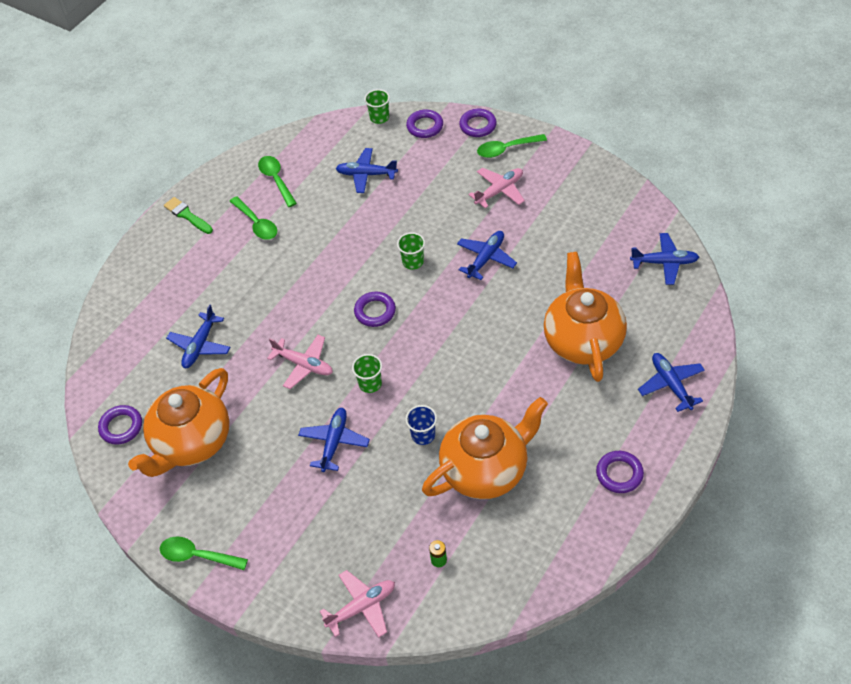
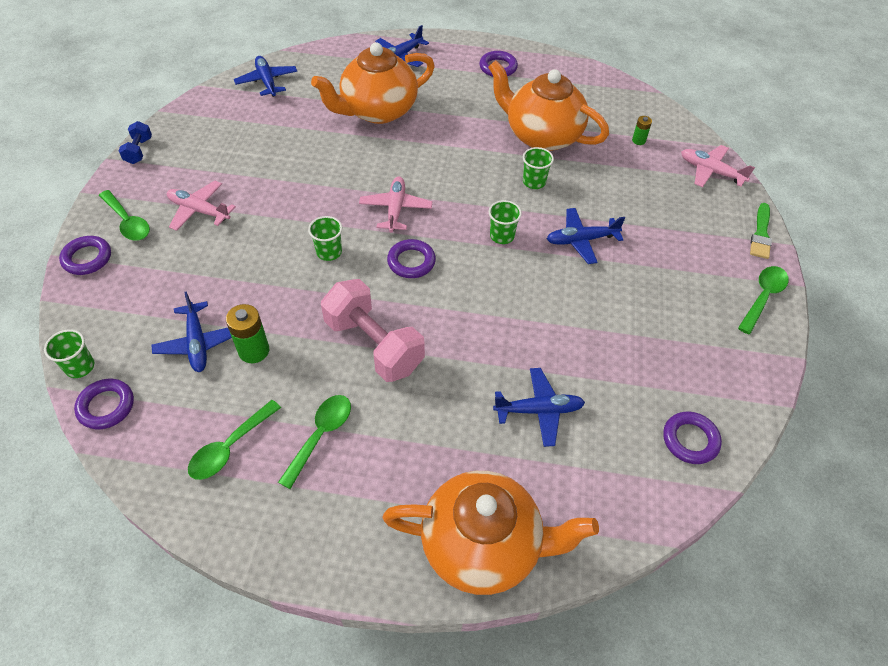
camera: 120 degrees left, 0 degrees up
(187, 215) = (333, 540): green brush -> green brush (761, 234)
(191, 442) = (660, 358): orange teapot -> orange teapot (483, 545)
(197, 556) = (763, 297): green spoon -> green spoon turned 135 degrees counterclockwise
(304, 365) = (509, 297): pink plane -> pink plane (395, 209)
(309, 267) = (374, 345): none -> pink dumbbell
(343, 202) = (254, 351): none -> green battery
(423, 435) = (534, 182): blue cup -> green cup
(425, 126) = (94, 310): purple ring -> purple ring (106, 406)
(486, 258) = (303, 196): blue plane -> none
(592, 162) = (139, 151): none -> blue dumbbell

